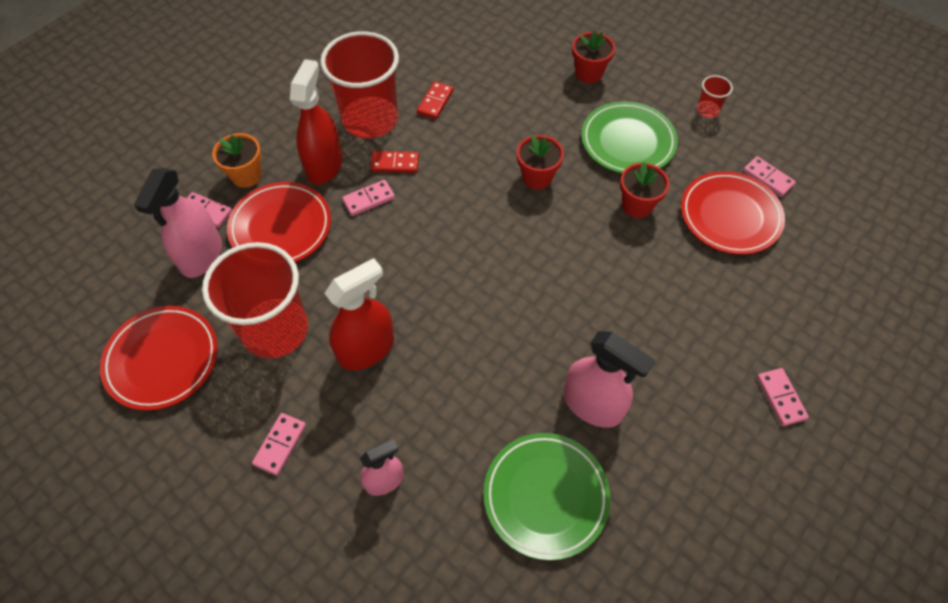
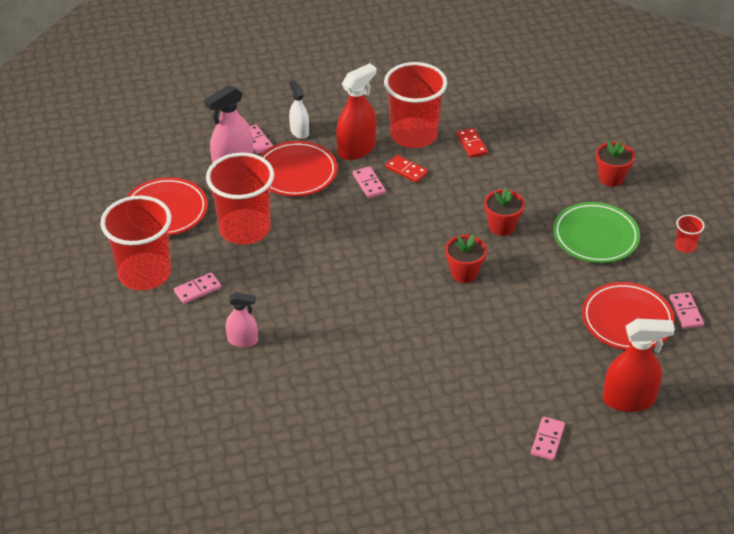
camera: 35 degrees right, 15 degrees down
(198, 462) = (144, 273): none -> red cup
(246, 176) = (299, 131): orange flower pot -> white spray bottle
(366, 349) = (292, 267): red spray bottle -> red spray bottle (628, 400)
(369, 199) = (368, 184): pink domino -> pink domino turned 60 degrees clockwise
(435, 102) = (472, 144): red domino -> red domino turned 75 degrees counterclockwise
(545, 496) = (333, 402): green plate -> none
(592, 404) = (410, 373): pink spray bottle -> none
(637, 205) = (560, 279): red flower pot -> red flower pot (464, 273)

